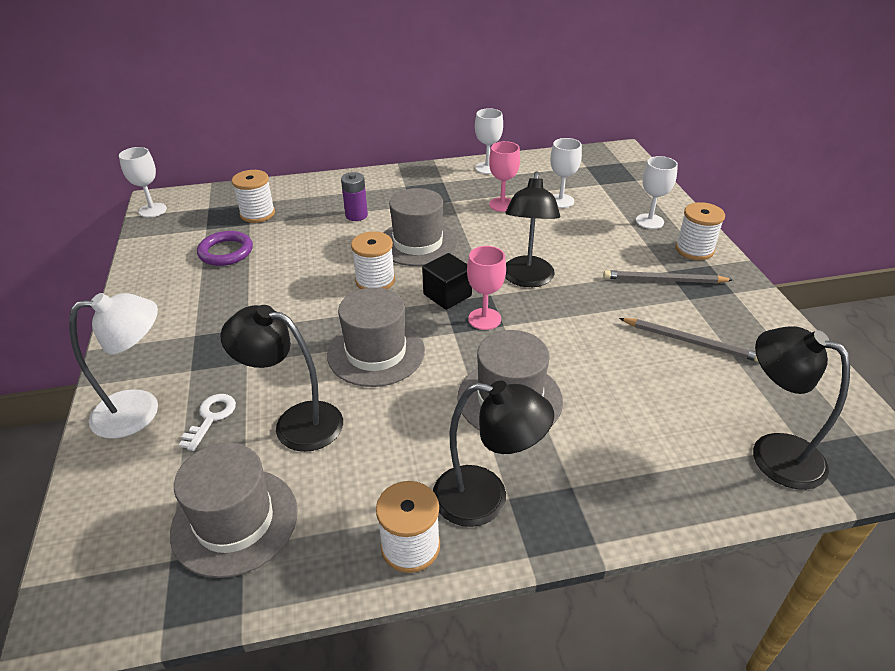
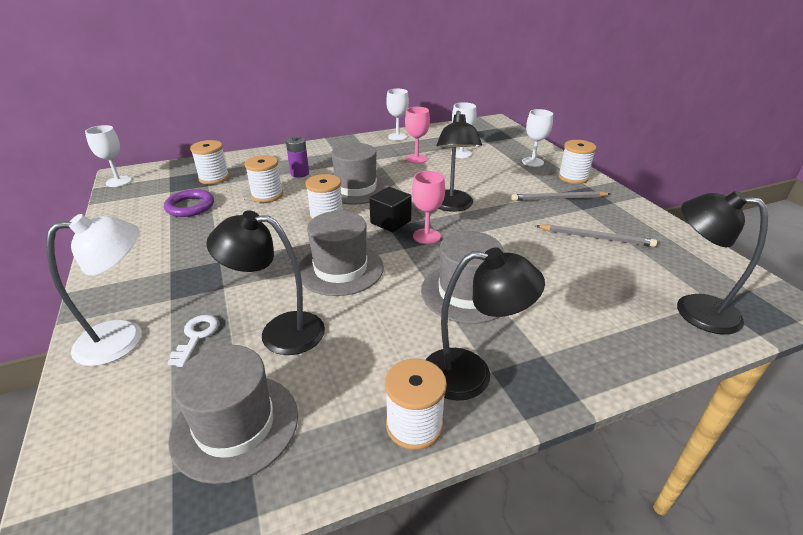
camera: 10 degrees left, 5 degrees down
(313, 244) = (267, 195): none -> white spool

